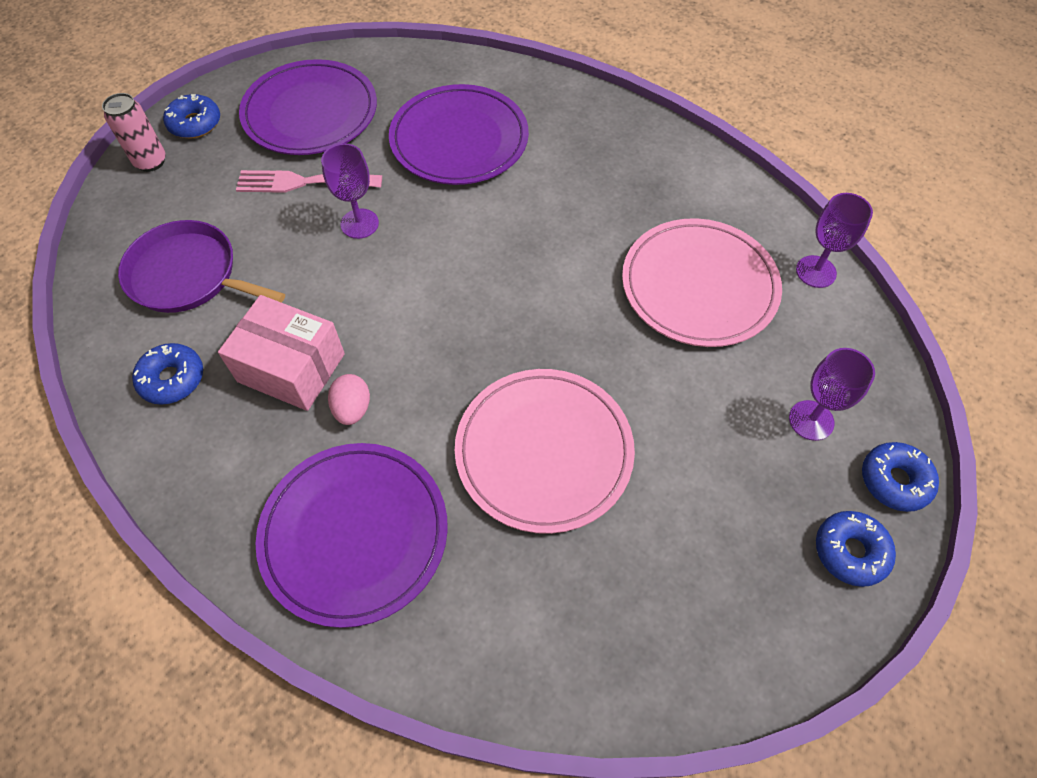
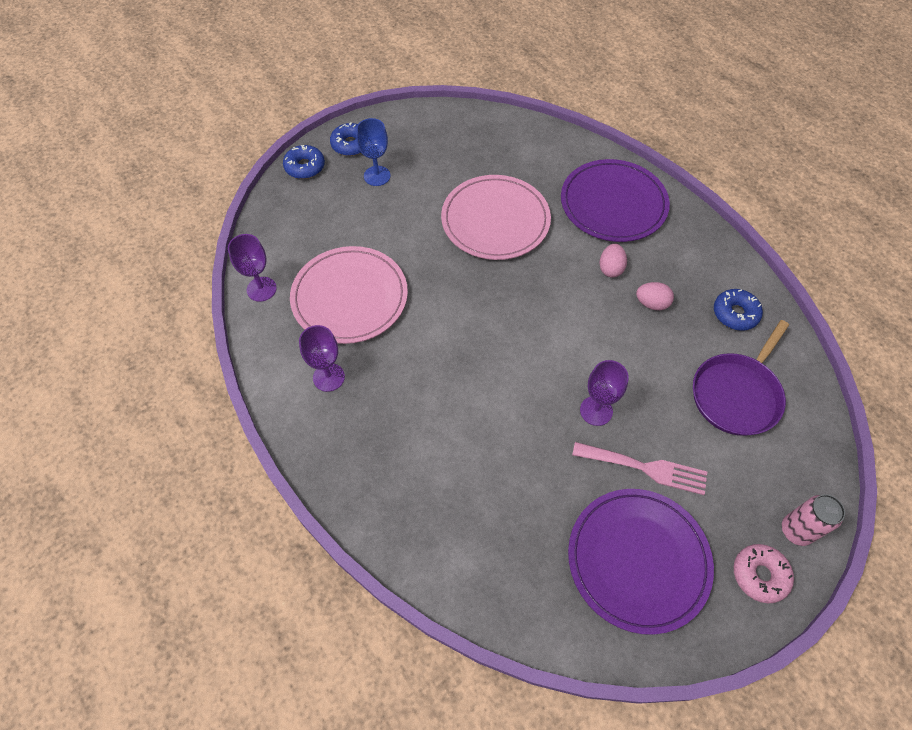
camera: 165 degrees left, 0 degrees up
(188, 275) = (737, 394): purple pan -> purple pan turned 90 degrees clockwise
(195, 123) = (759, 575): blue donut -> pink donut
(291, 367) = (651, 303): pink box -> pink egg
(459, 139) = (493, 484): purple plate -> none
(768, 492) = (377, 176): none -> blue goblet
(811, 420) = (329, 203): purple goblet -> purple goblet (328, 377)

